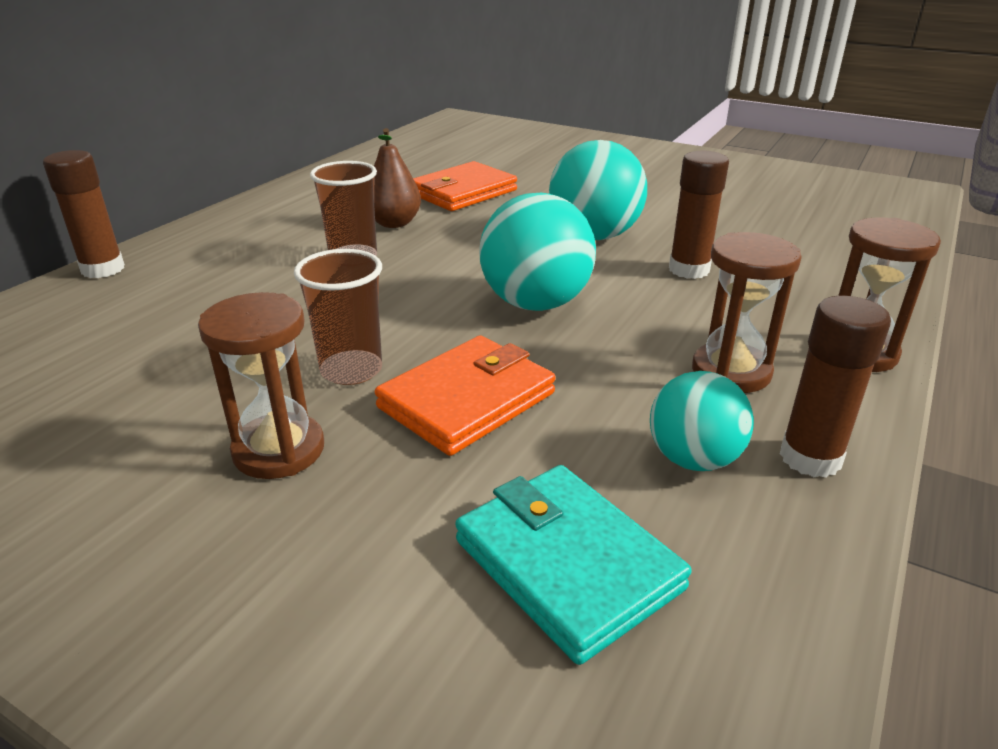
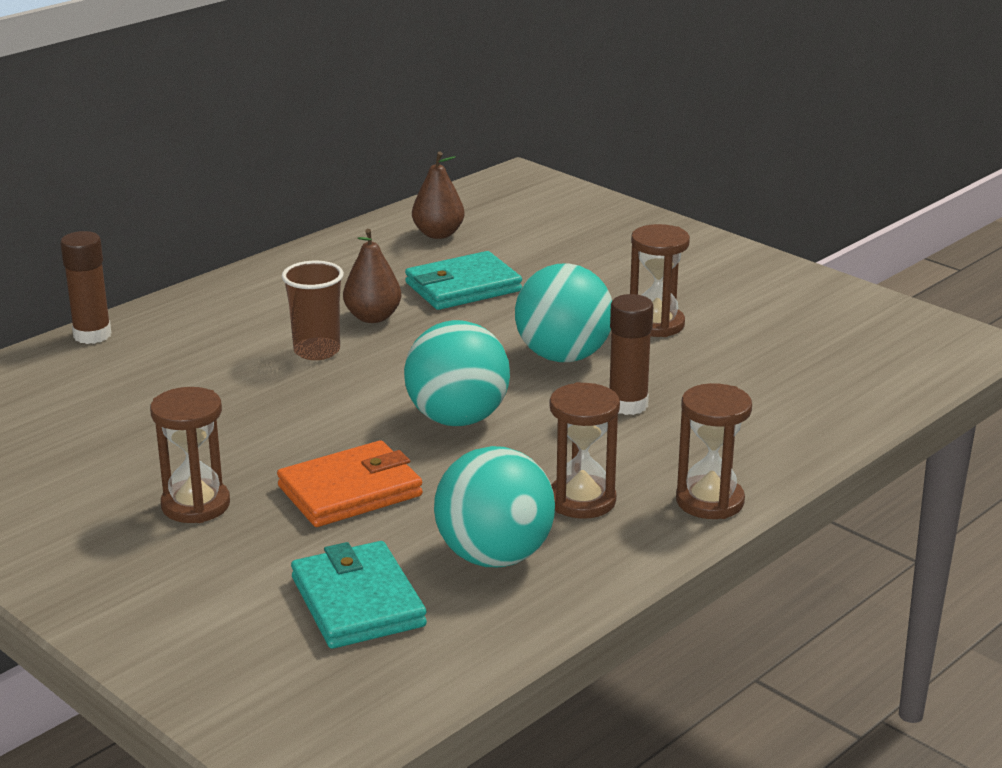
camera: 15 degrees right, 5 degrees down
(351, 370) = (271, 455): brown cup -> none
(416, 158) = (438, 234): none -> brown pear
(463, 192) = (463, 287): orange wallet -> turquoise wallet
(652, 203) = (656, 324): none -> brown hourglass
(693, 459) = (494, 557): turquoise ball -> turquoise ball, size x1.57
(810, 458) = (585, 569): brown glue stick -> none

